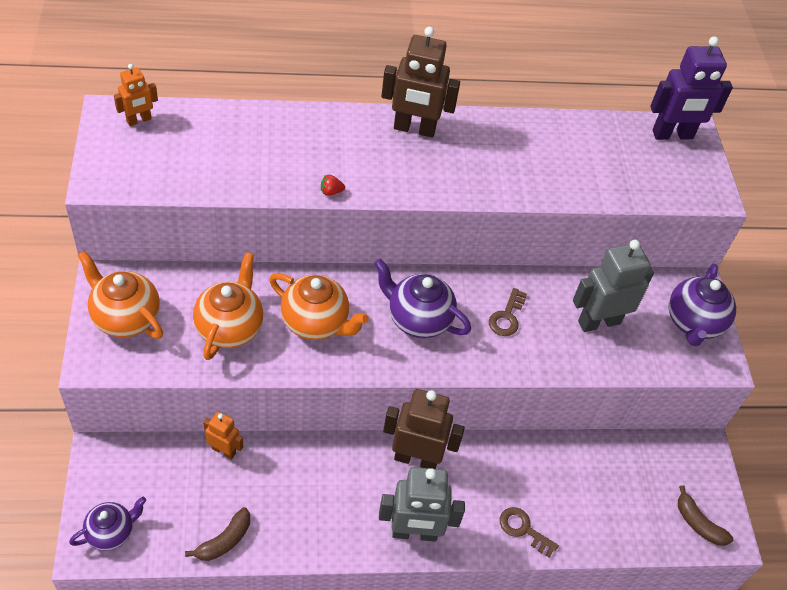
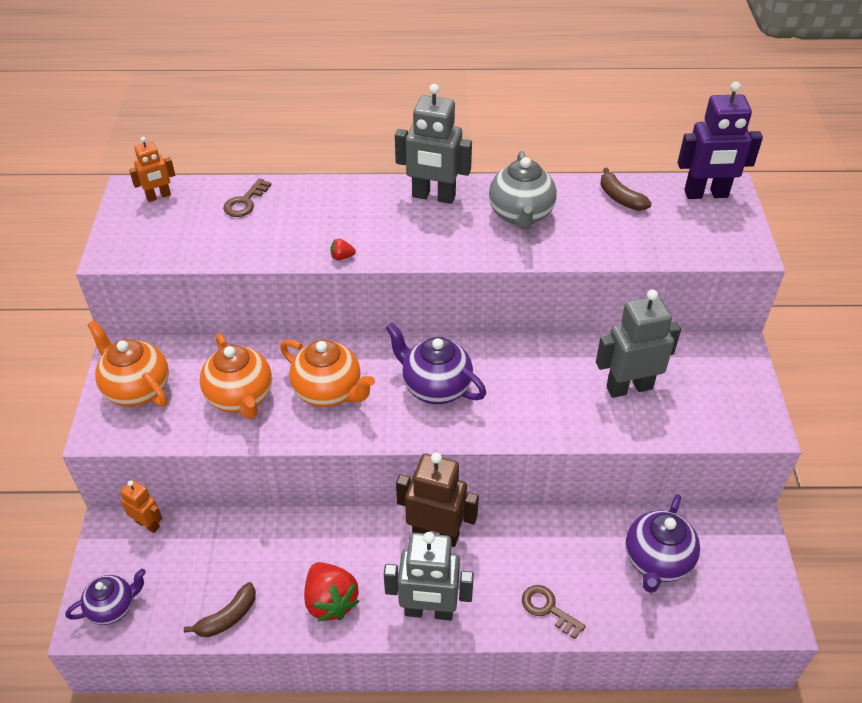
camera: 10 degrees right, 5 degrees down
(224, 450) = (236, 526): orange robot -> orange robot (148, 524)
(230, 328) = (240, 397): orange teapot -> orange teapot turned 135 degrees clockwise
(321, 524) = (330, 601): none -> red strawberry
(414, 129) = (433, 196): brown robot -> grey robot
(500, 152) = (521, 215): none -> grey teapot
(507, 317) = (530, 383): brown key -> brown key (245, 202)
(693, 323) = (733, 387): purple teapot -> purple teapot (656, 561)
(698, 523) = (744, 604): brown banana -> brown banana (620, 198)

